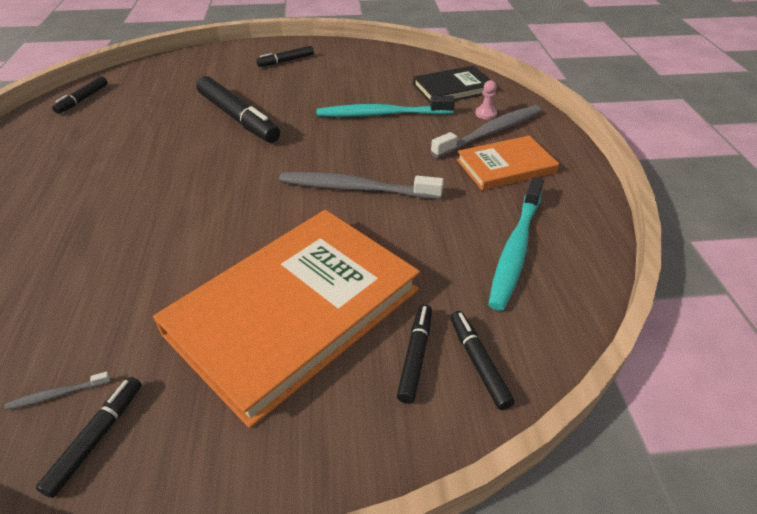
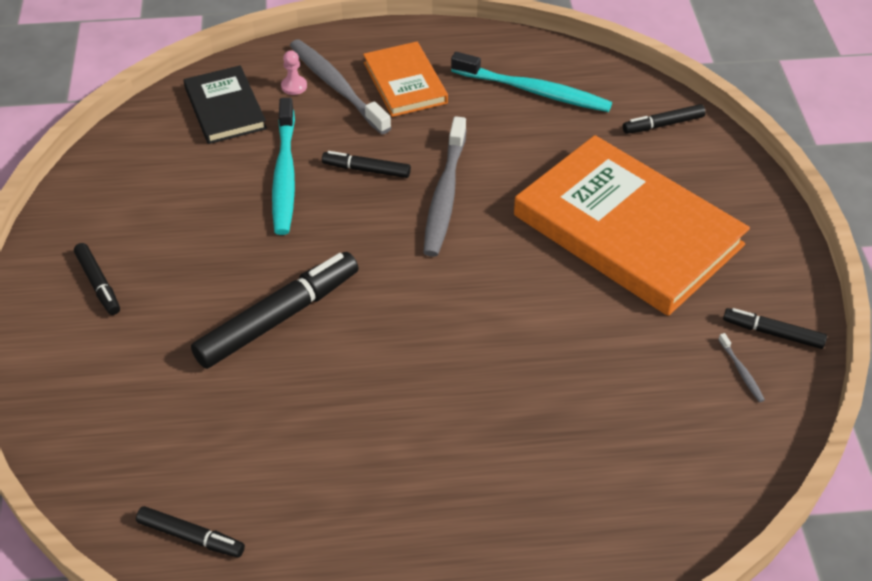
camera: 90 degrees left, 5 degrees up
(415, 357) = (663, 157): black marker -> black marker (367, 170)

